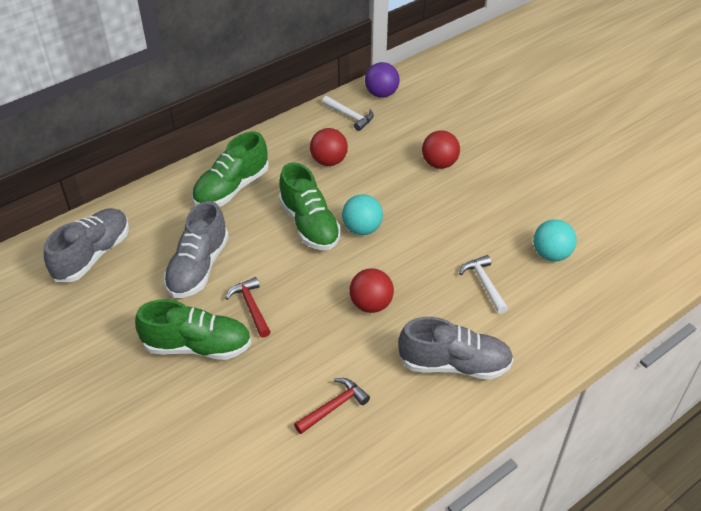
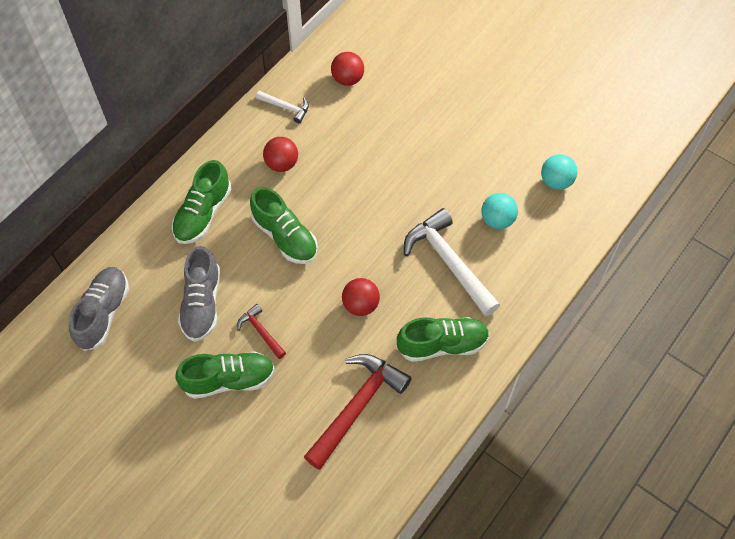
camera: 15 degrees left, 15 degrees up
(334, 406) = (357, 406): red hammer -> red hammer, size x2.02
(362, 229) = (332, 230): turquoise ball -> turquoise ball (556, 181)
(381, 94) = (308, 75): purple ball -> none
(439, 163) = (381, 145): red ball -> red ball (347, 79)
(454, 364) = (442, 344): grey shoe -> green shoe
(484, 283) = (448, 262): white hammer -> white hammer, size x2.02

